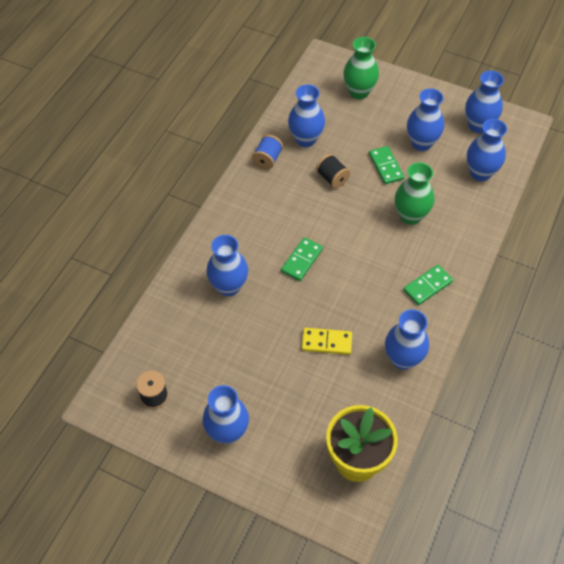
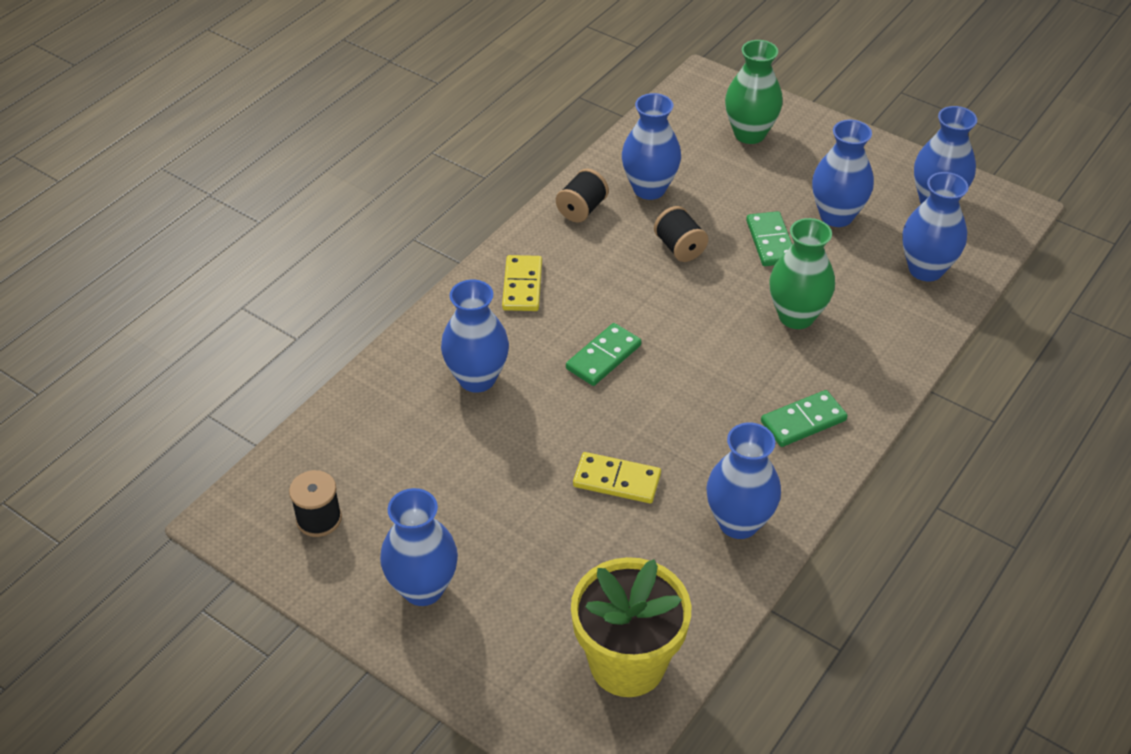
camera: 10 degrees right, 10 degrees down
(242, 218) = (522, 286): none -> yellow domino
(267, 159) = (582, 209): blue spool -> black spool

